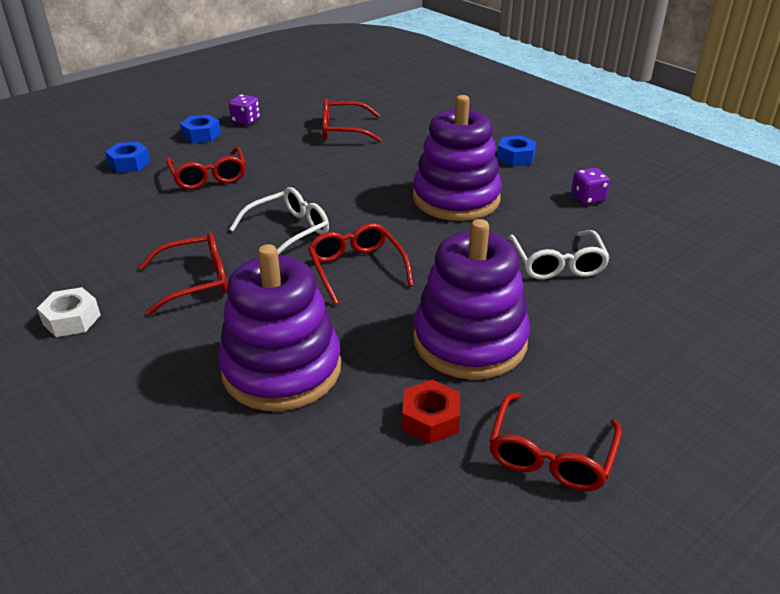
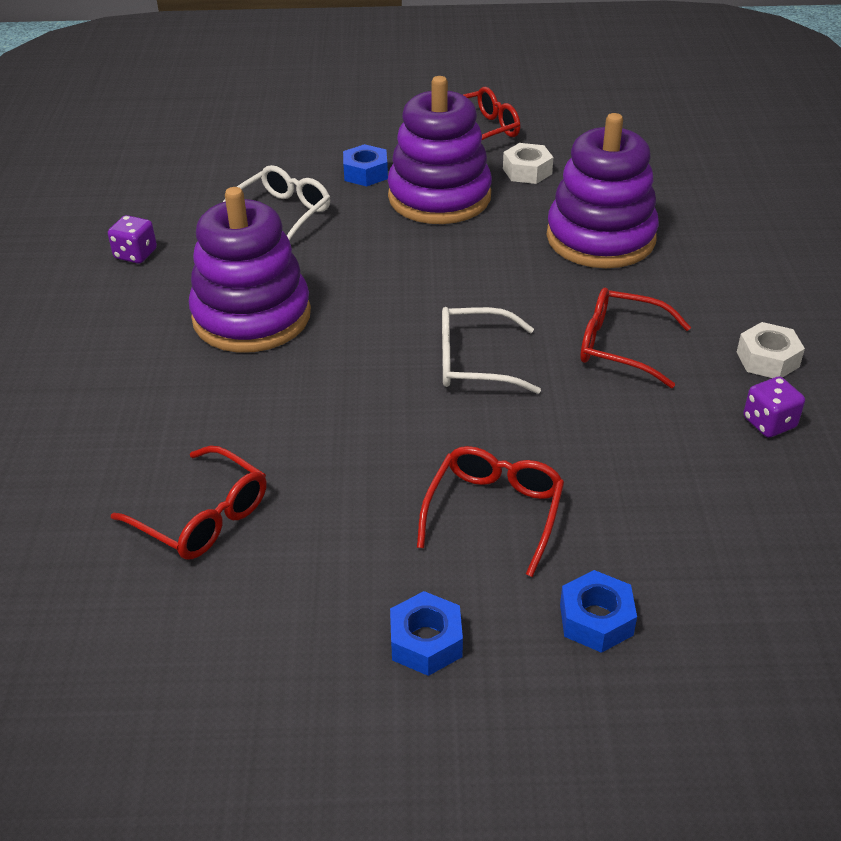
camera: 140 degrees left, 5 degrees up
(246, 121) = (315, 645): purple dice -> purple dice (769, 423)
(356, 268) = (454, 288): red glasses -> none
(430, 419) = (527, 171): red nut -> white nut
(515, 157) = (93, 338): blue nut -> blue nut (365, 173)

